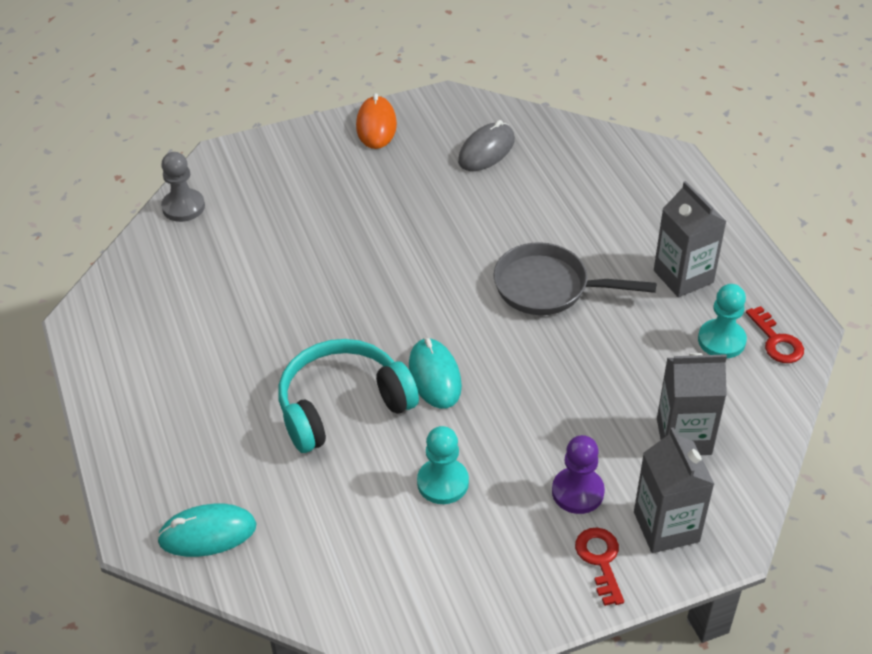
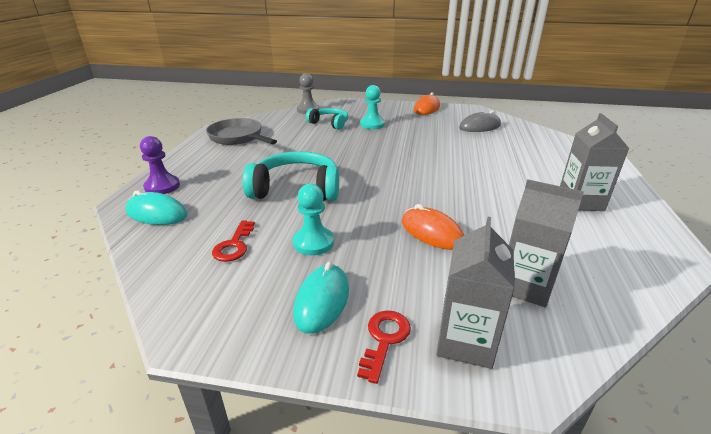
camera: 30 degrees right, 15 degrees down
(255, 233) = (329, 123): none -> turquoise headphones
(434, 376) = (363, 194): turquoise mouse -> turquoise mouse (322, 301)
(548, 287) = (474, 180): grey pan -> grey pan (238, 137)
(556, 404) = (431, 232): none -> orange mouse
(577, 492) = (405, 285): purple pawn -> purple pawn (162, 186)
(721, 340) = (595, 242): turquoise pawn -> turquoise pawn (372, 124)
(776, 341) = (650, 257): red key -> red key (234, 245)

